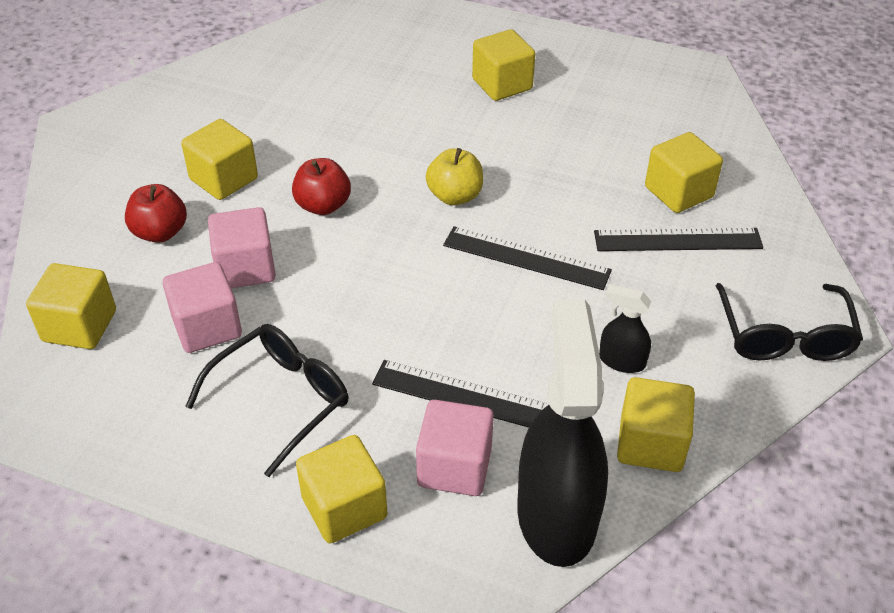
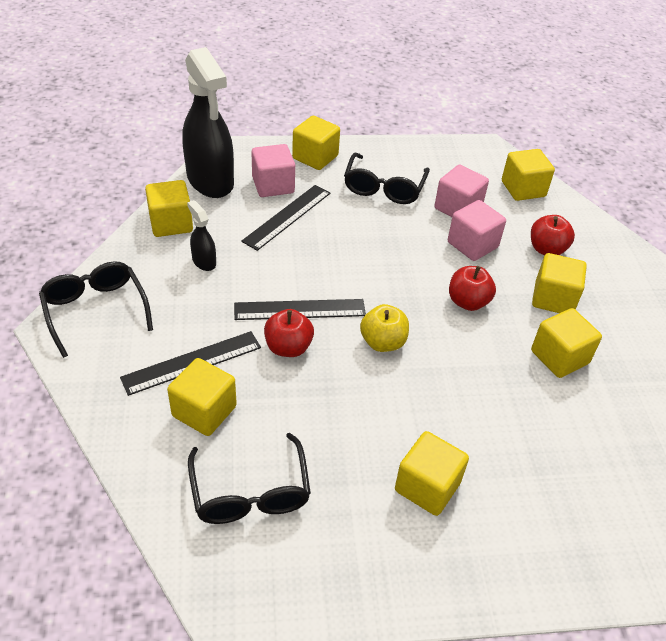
camera: 150 degrees right, 0 degrees up
(285, 129) = (559, 357): none -> yellow cube
(466, 396) = (287, 217): black ruler -> black ruler turned 45 degrees counterclockwise
(562, 222) = (288, 347): none -> red apple
(621, 361) = (204, 261): black spray bottle -> black spray bottle turned 120 degrees counterclockwise
(657, 123) = (250, 493): none -> black glasses

